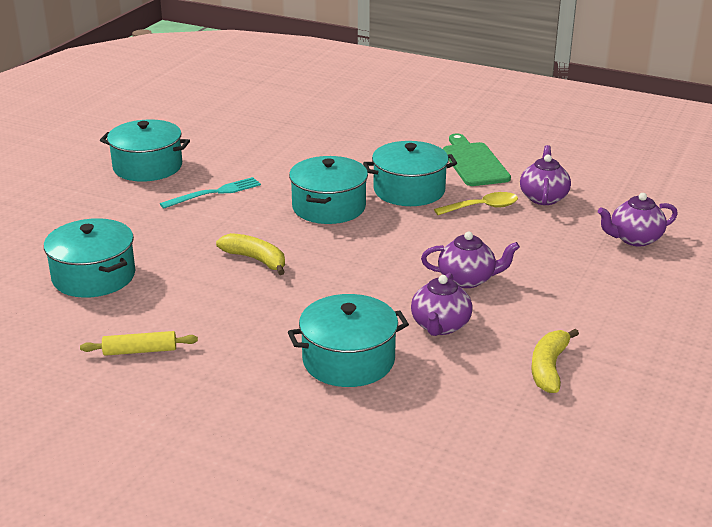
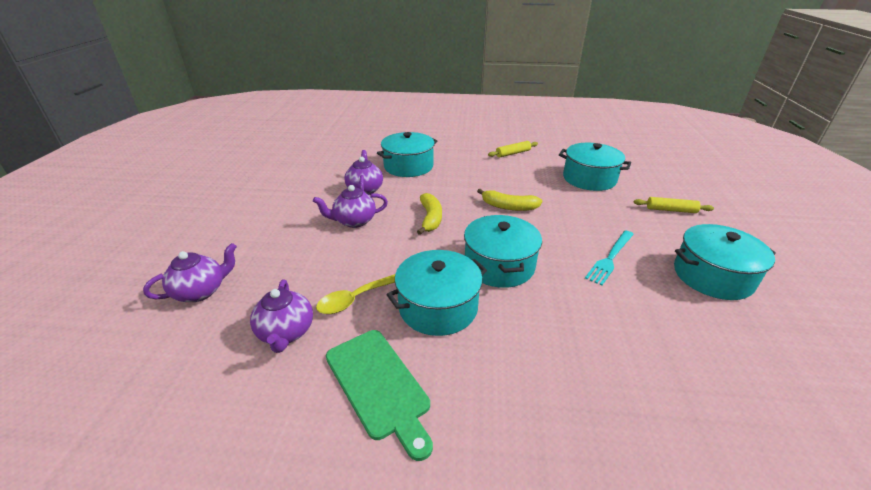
camera: 160 degrees right, 5 degrees up
(70, 219) = (671, 210): none -> yellow rolling pin
(549, 368) = (298, 180): yellow banana -> yellow banana (430, 218)

